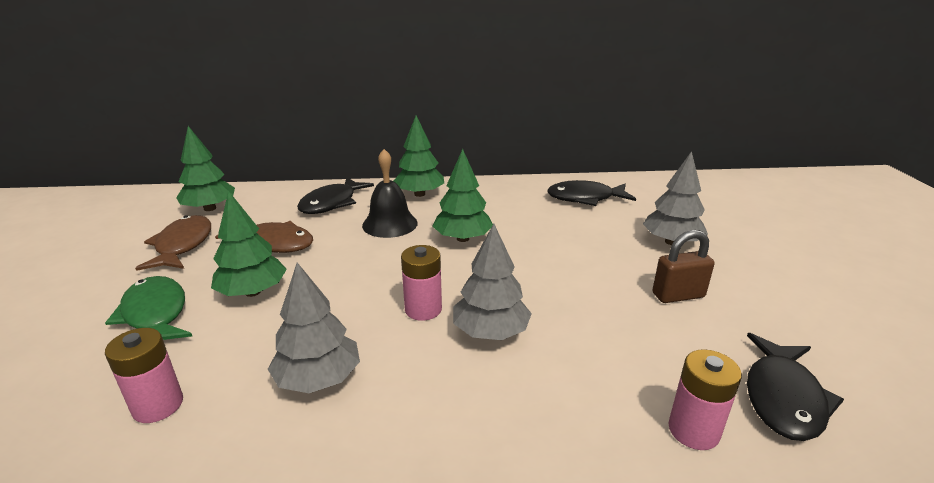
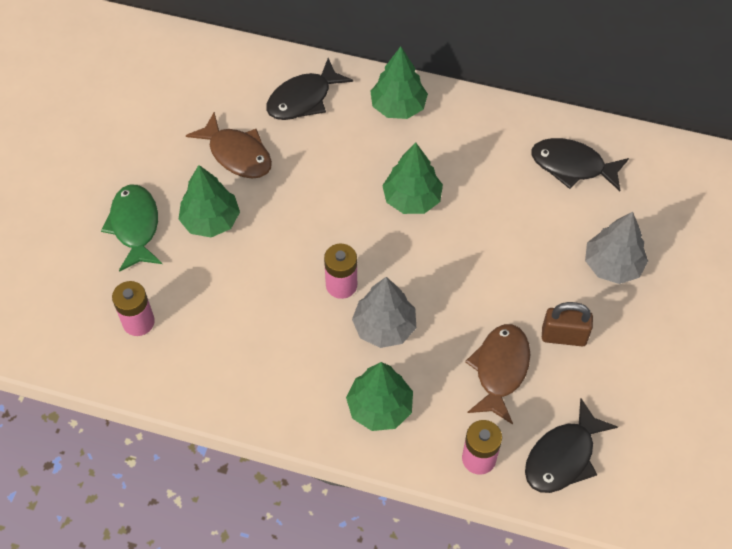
camera: 20 degrees right, 30 degrees up
(182, 245) = (156, 134): brown fish -> brown fish (500, 370)
(210, 208) = (183, 75): green tree -> green tree (379, 407)
(318, 379) = (245, 332): grey tree -> none
(390, 224) = (350, 154): black bell -> none

